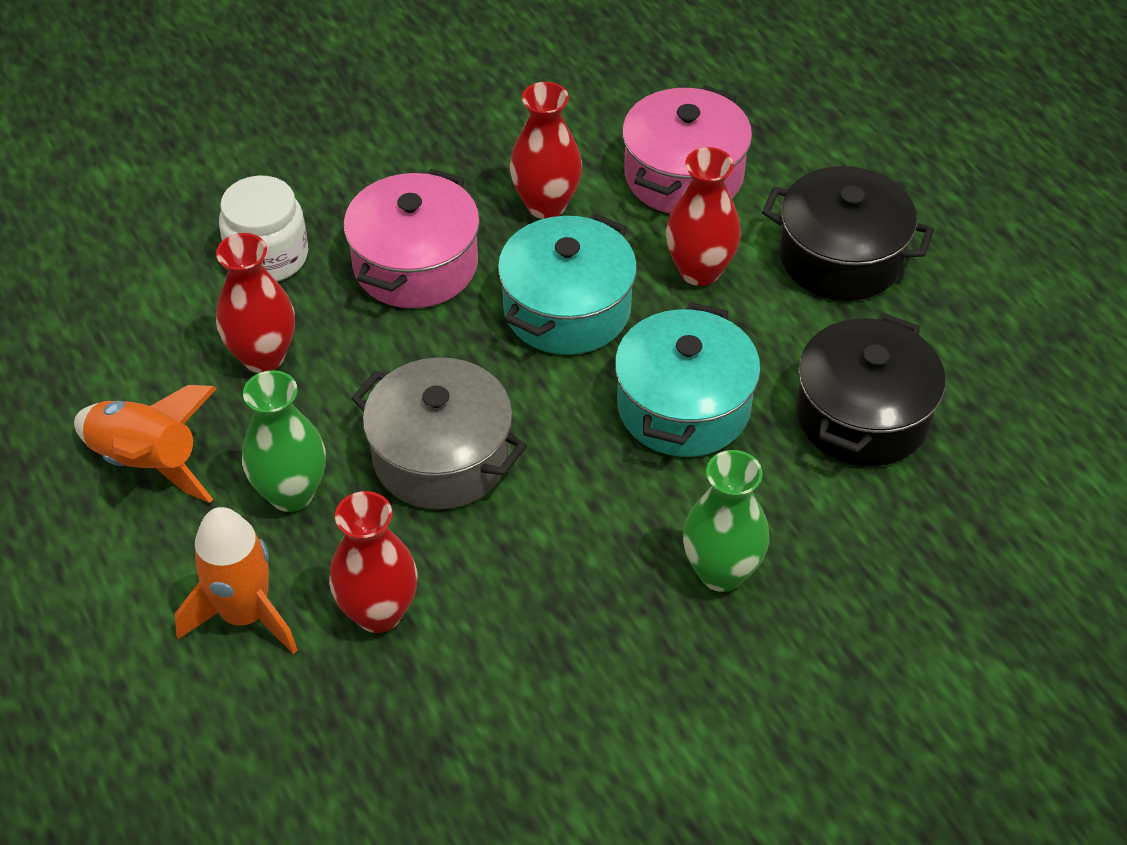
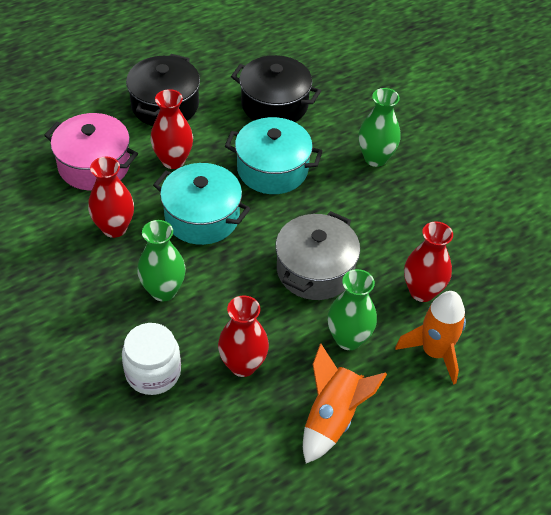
camera: 95 degrees left, 0 degrees up
(415, 264) = (163, 291): pink pot -> green vase

